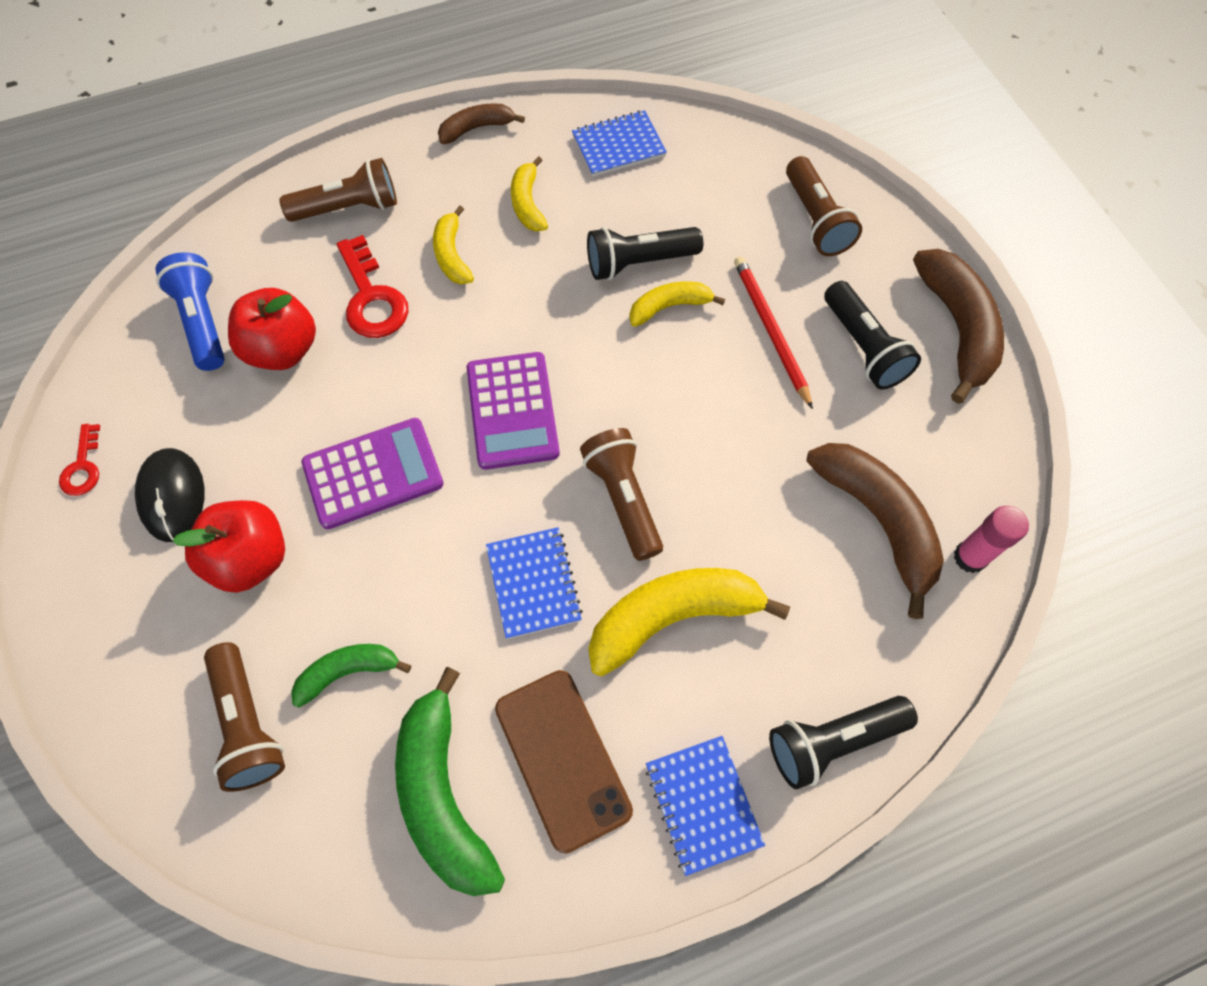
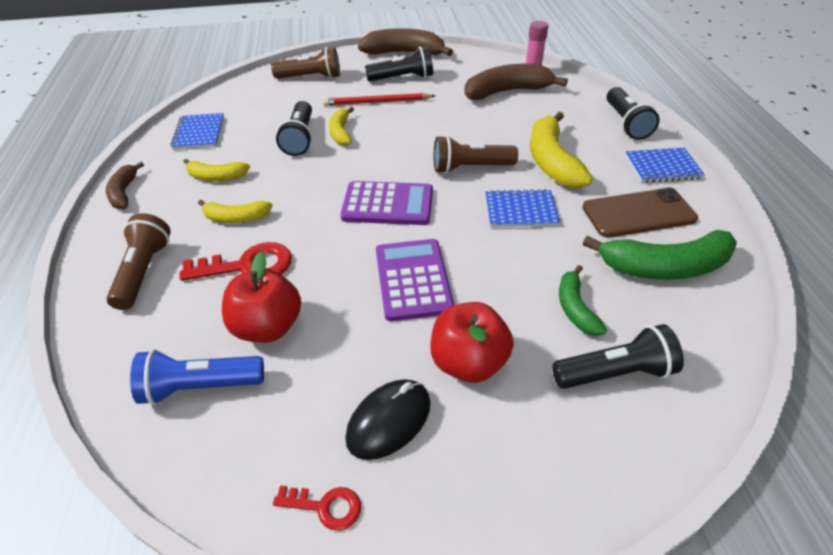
camera: 75 degrees left, 20 degrees down
(172, 496) = (389, 421): black mouse -> black mouse turned 45 degrees counterclockwise
(248, 724) = (615, 373): brown flashlight -> black flashlight

